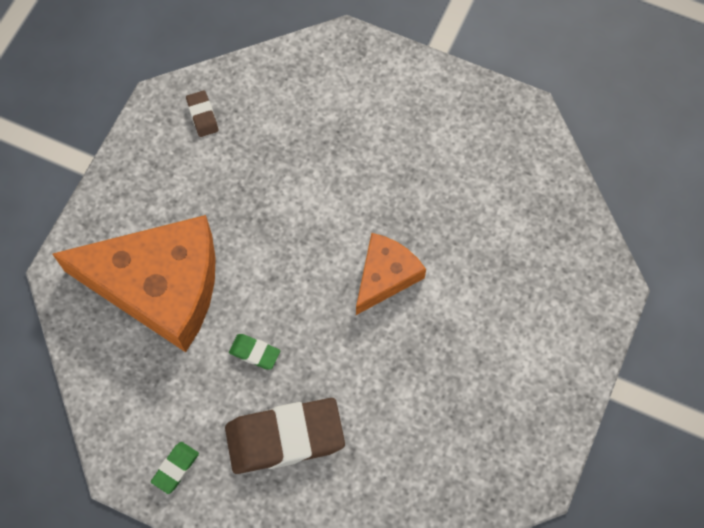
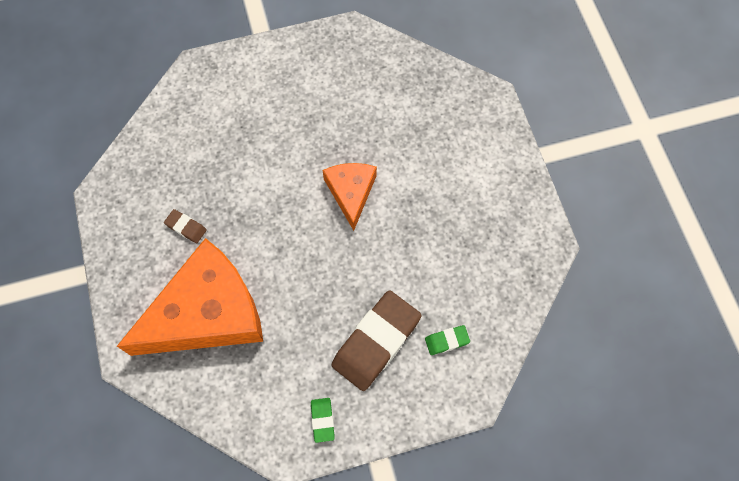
camera: 40 degrees left, 0 degrees up
(202, 115) = (139, 182): brown eraser -> brown eraser (186, 227)
(254, 352) = (309, 305): green eraser -> green eraser (447, 341)

